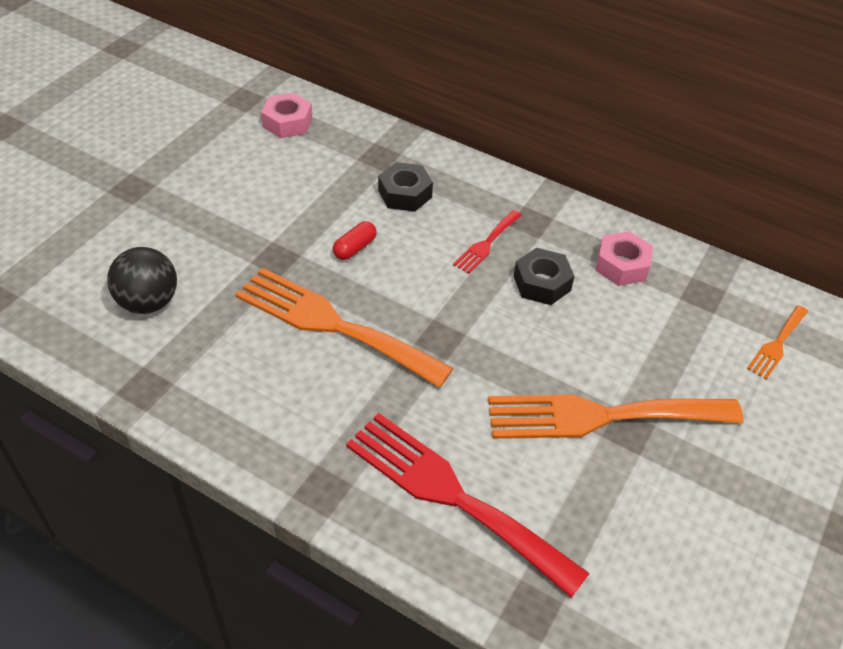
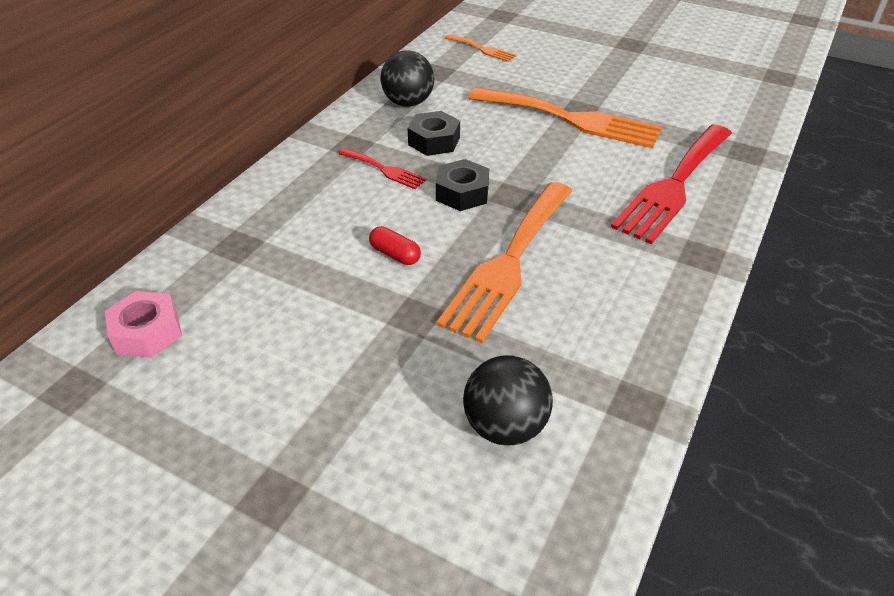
camera: 90 degrees left, 5 degrees down
(405, 194) = (307, 223): black nut -> black nut (462, 193)
(601, 416) = (571, 119): orange fork -> orange fork turned 60 degrees counterclockwise
(621, 265) = (408, 103): pink nut -> black ball

